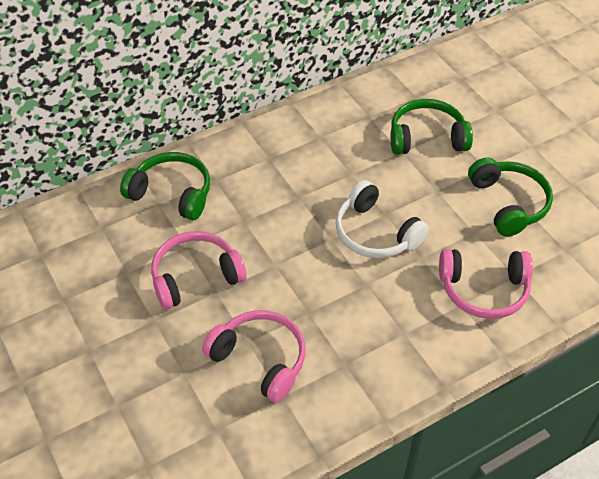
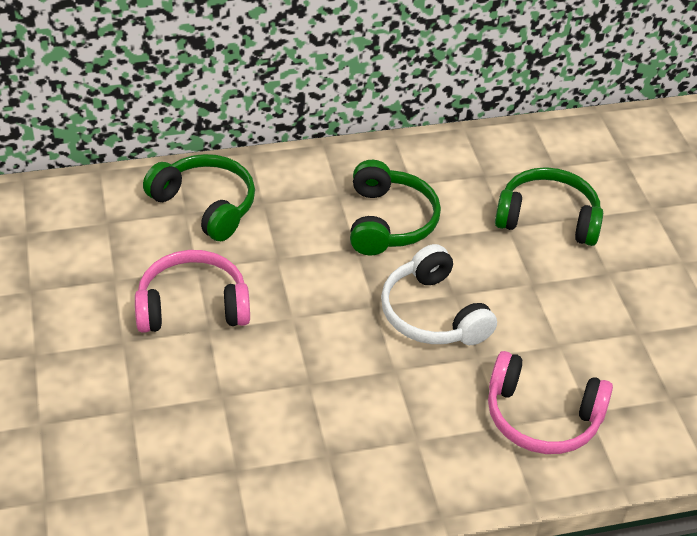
camera: 15 degrees right, 5 degrees down
(260, 359) = (228, 420): pink headphones -> none
(508, 203) = (620, 323): green headphones -> green headphones (389, 221)

